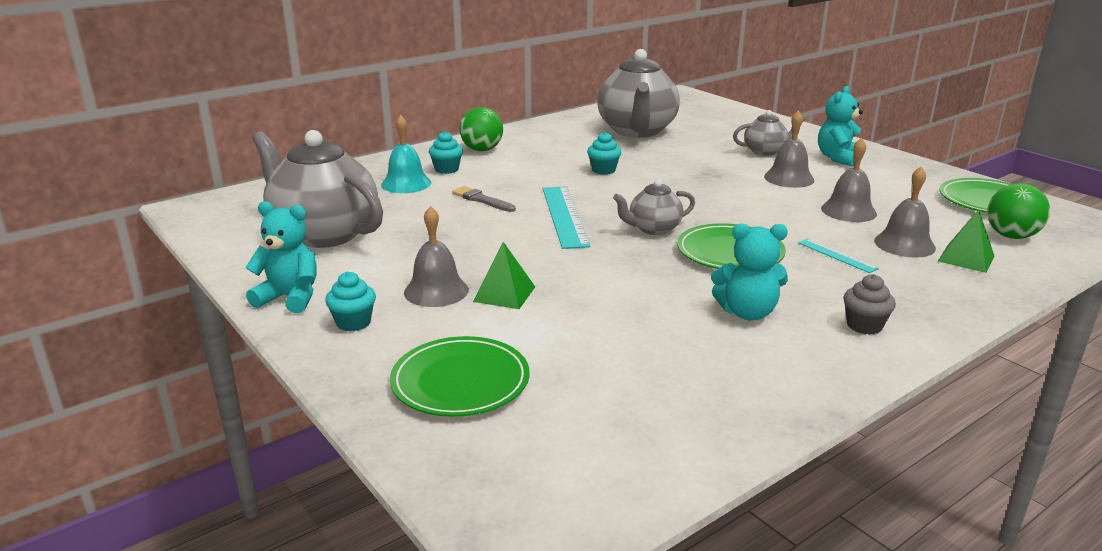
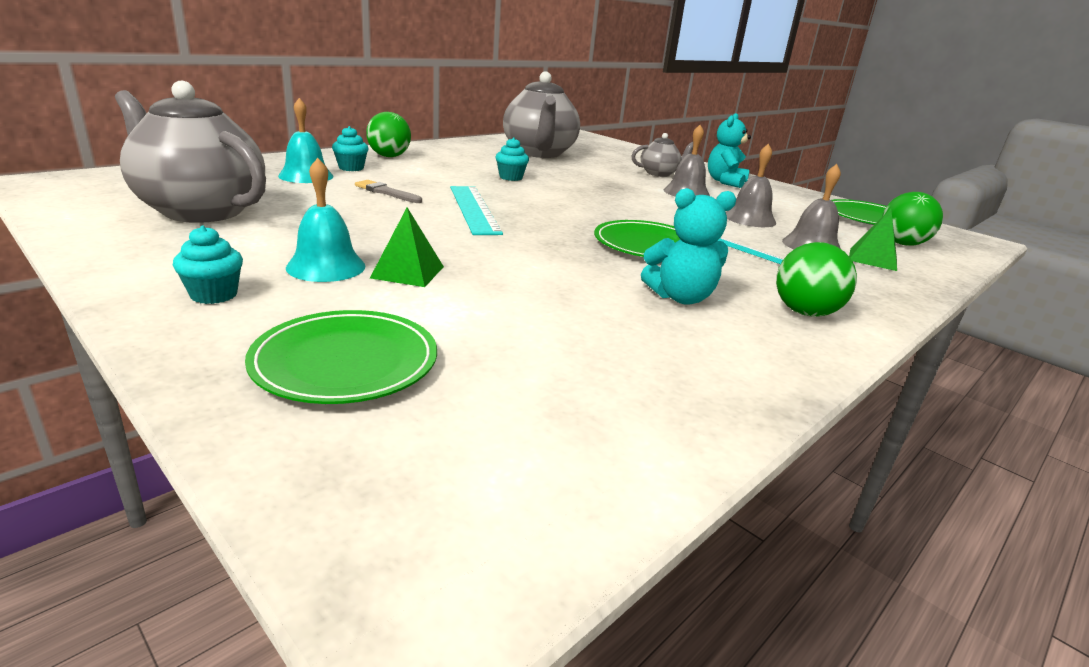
camera: 10 degrees left, 0 degrees up
(290, 298) = (137, 267): turquoise teddy bear -> none
(436, 291) = (326, 266): grey bell -> turquoise bell
(653, 229) = (566, 223): grey teapot -> none
(864, 326) = (805, 312): grey cupcake -> green ball

